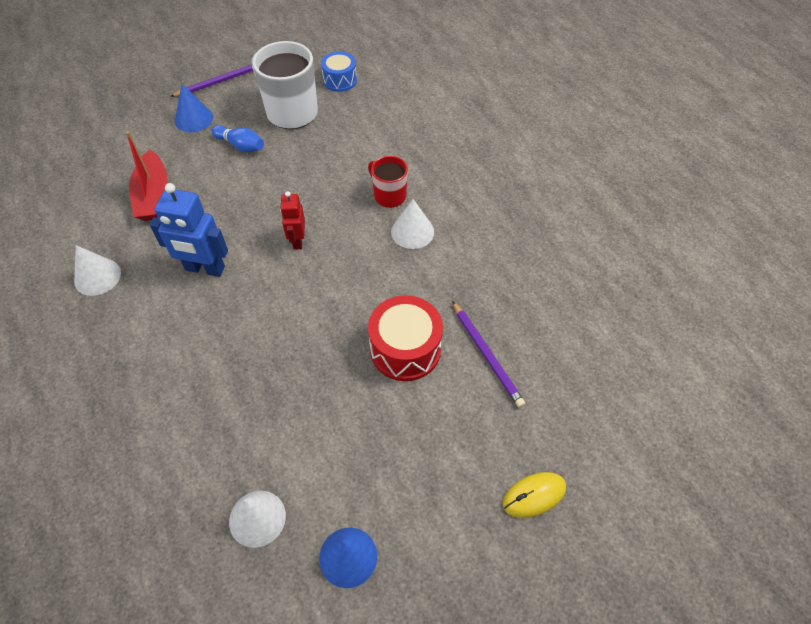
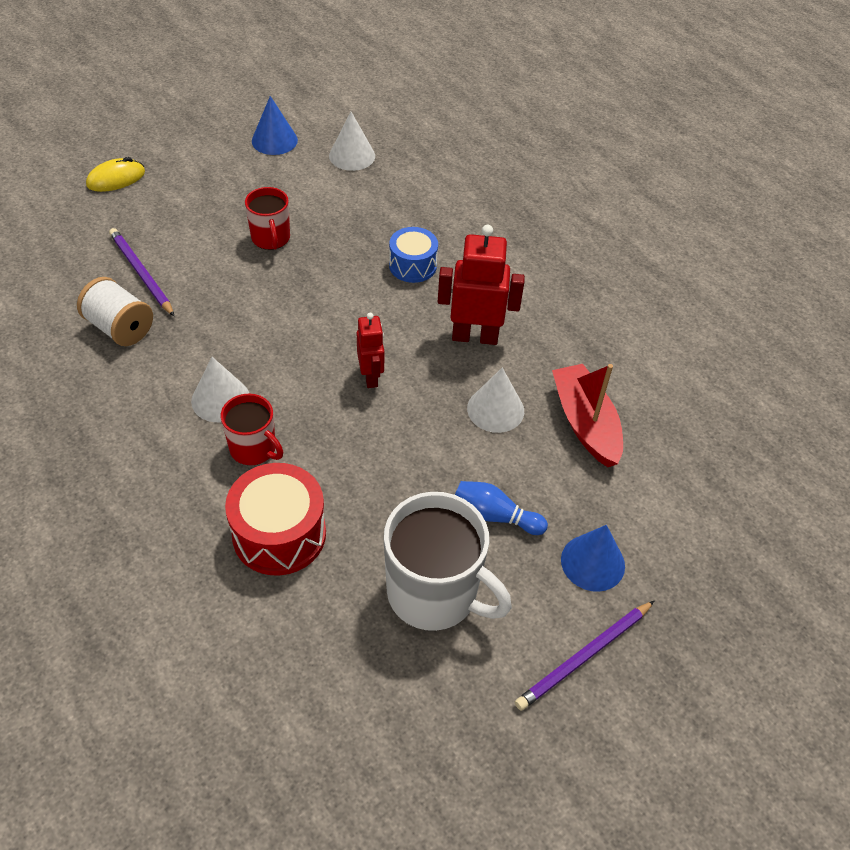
camera: 170 degrees right, 5 degrees down
(97, 276) = (595, 320): white cone -> white cone (495, 409)
(205, 269) = (475, 336): blue robot -> red robot
(340, 80) = (360, 682): blue drum -> blue drum (412, 265)
(364, 390) = (271, 238): none -> red mug
(405, 349) = (229, 273): red drum -> red drum (279, 534)
(496, 298) = (120, 328): none -> white spool

